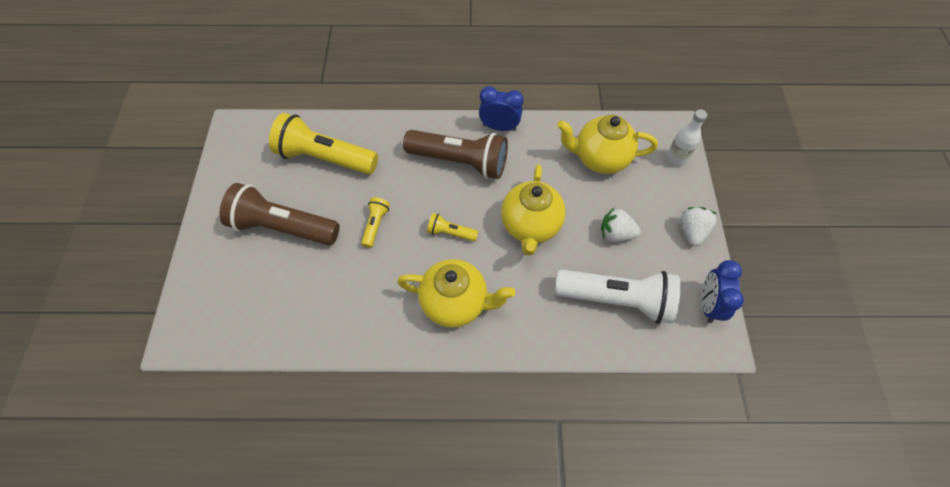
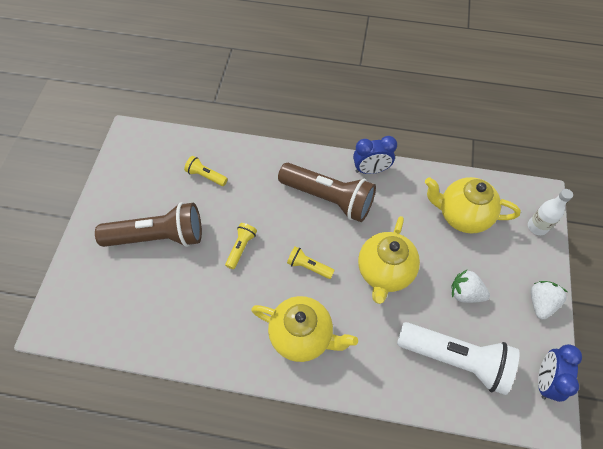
camera: 10 degrees right, 0 degrees up
(283, 227) = (158, 236): brown flashlight -> brown flashlight turned 150 degrees clockwise
(325, 158) = (206, 176): yellow flashlight -> yellow flashlight, size x0.46
(499, 127) = (371, 170): blue clock -> blue clock turned 150 degrees clockwise

